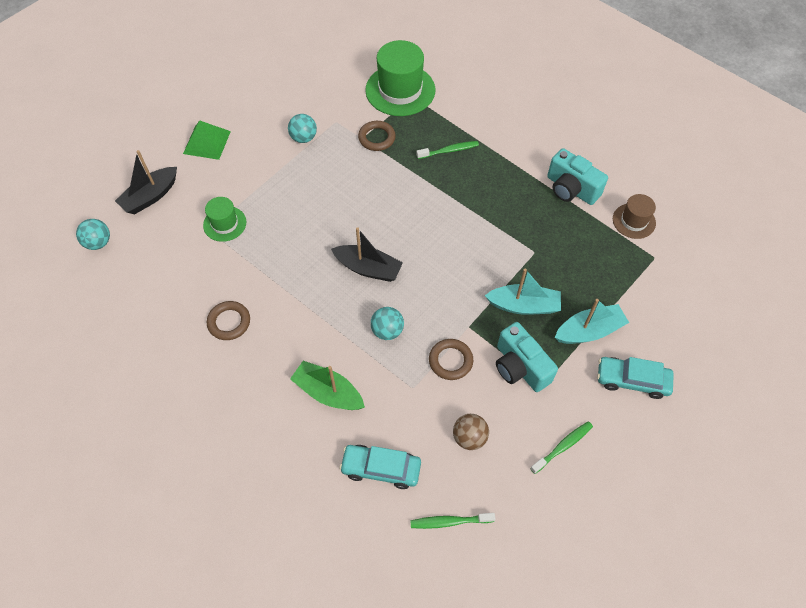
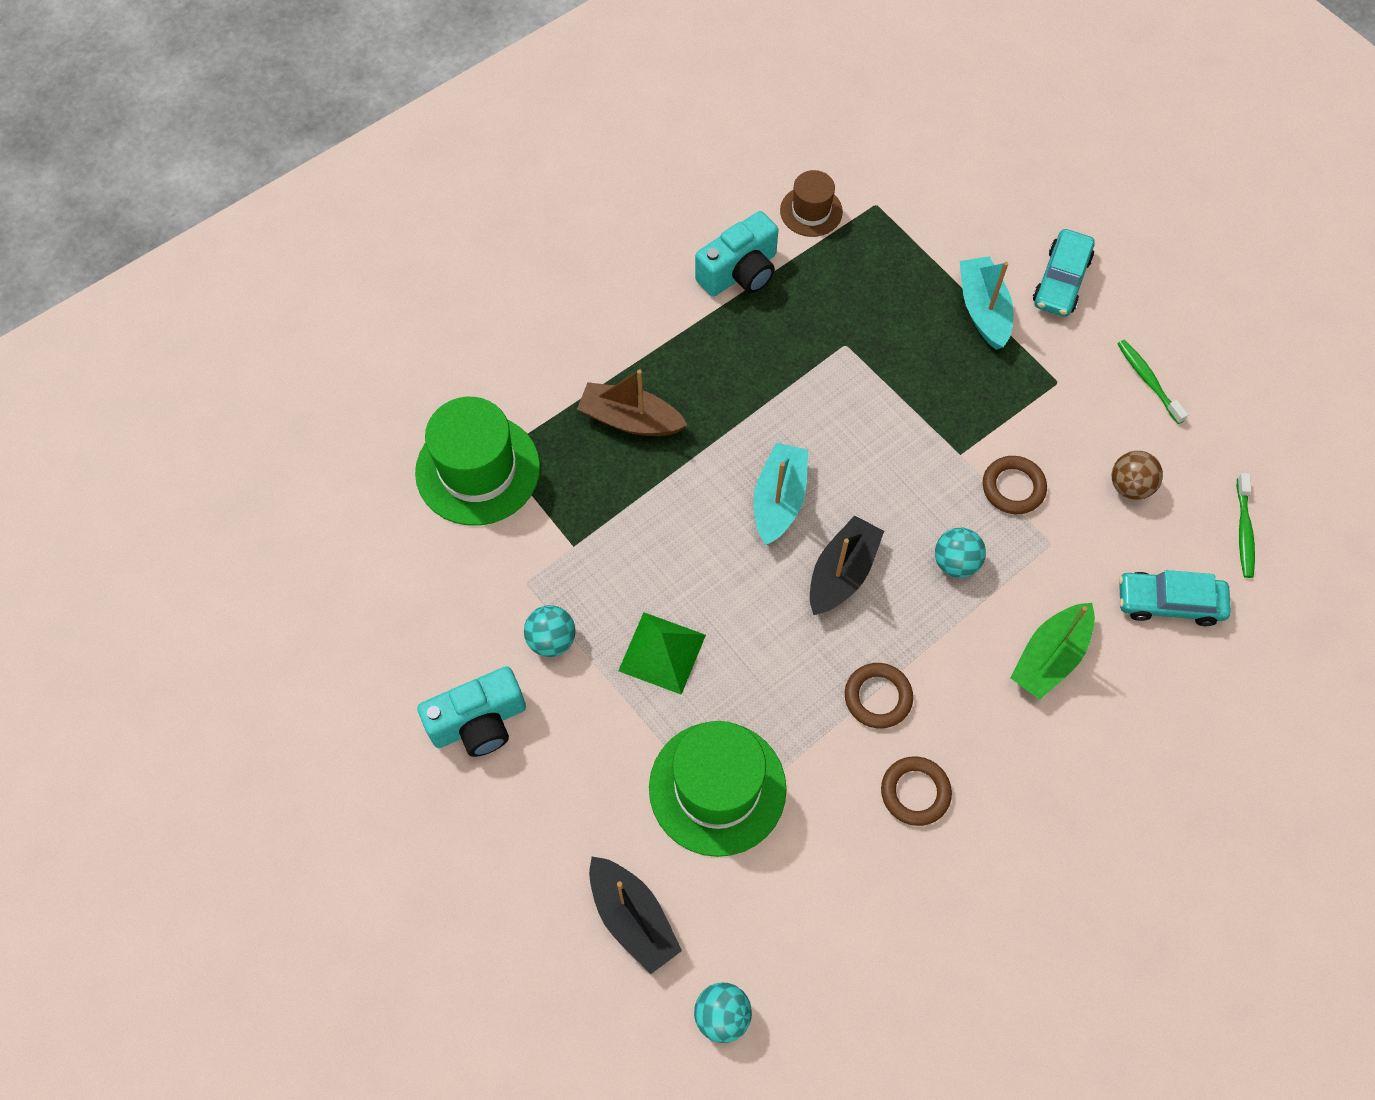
camera: 80 degrees left, 5 degrees up
(207, 142) = (523, 810): green pyramid -> green pyramid (662, 653)
(225, 223) = (717, 788): green hat -> green hat, size x1.82
(377, 138) = (579, 523): brown ring -> brown ring (878, 697)
(381, 468) = (1169, 602): turquoise car -> turquoise car turned 75 degrees clockwise
(449, 151) = (630, 419): green toothbrush -> brown boat
(520, 367) = (1030, 404): turquoise camera -> turquoise camera (479, 722)
(524, 305) = (934, 378): turquoise boat -> turquoise boat (779, 500)

